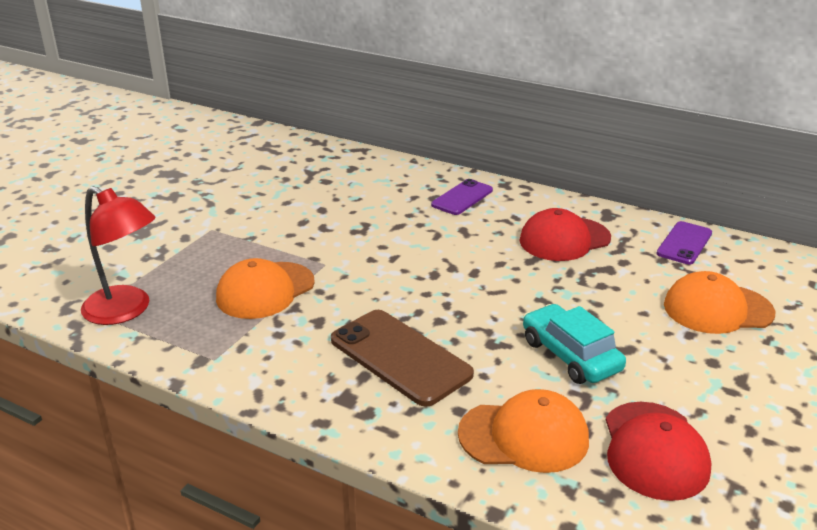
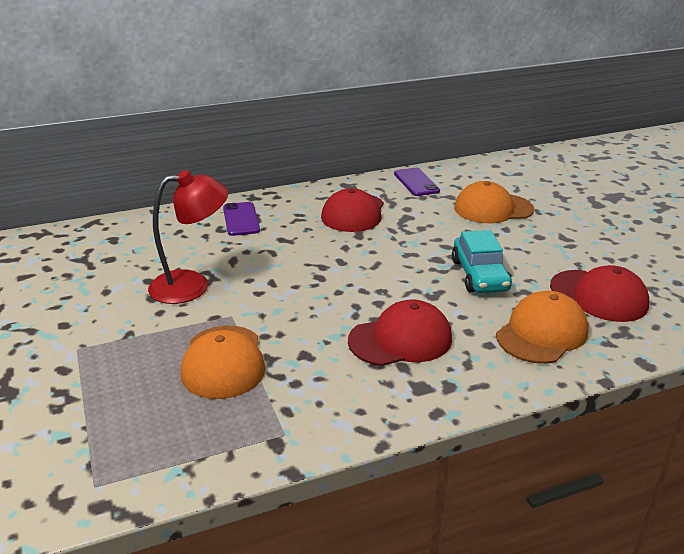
camera: 50 degrees left, 0 degrees up
(126, 311) = (130, 459): red lamp -> red lamp (192, 285)
(400, 357) = (400, 339): brown phone -> red cap
(570, 355) = (479, 275): turquoise car -> turquoise car turned 105 degrees counterclockwise
(717, 309) = (493, 209): orange cap -> orange cap turned 45 degrees clockwise

